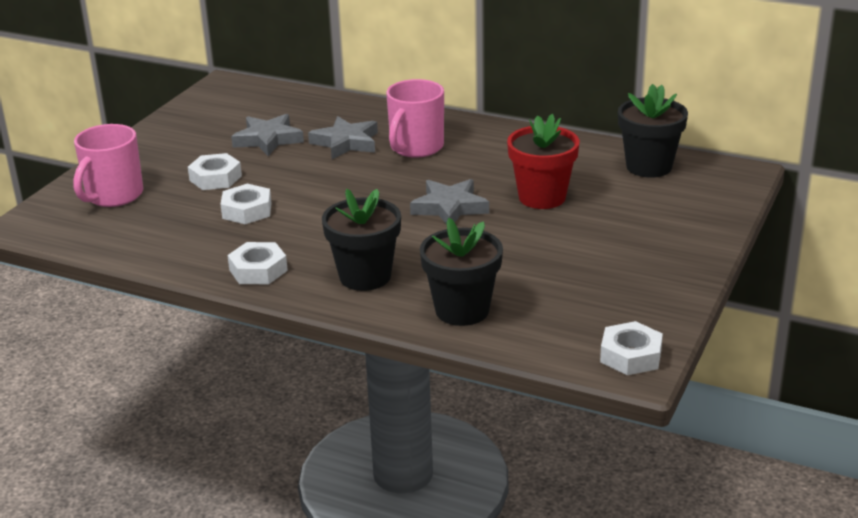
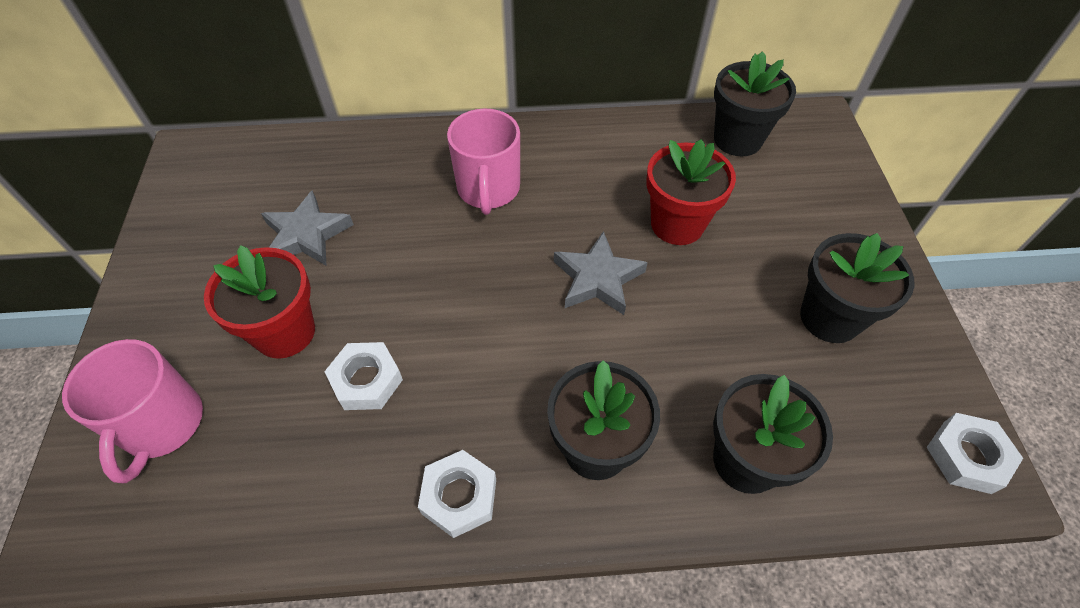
camera: 30 degrees left, 25 degrees up
(215, 178) = (285, 332): white nut -> red flower pot
(346, 143) = (404, 209): grey star -> none
(607, 270) = (830, 318): none -> black flower pot

